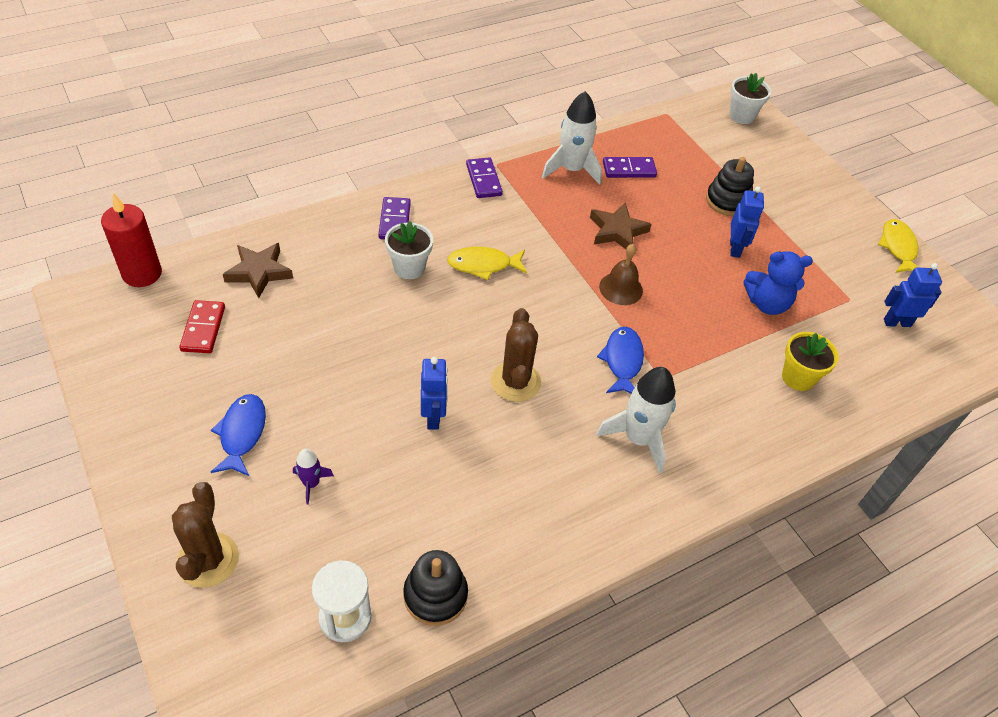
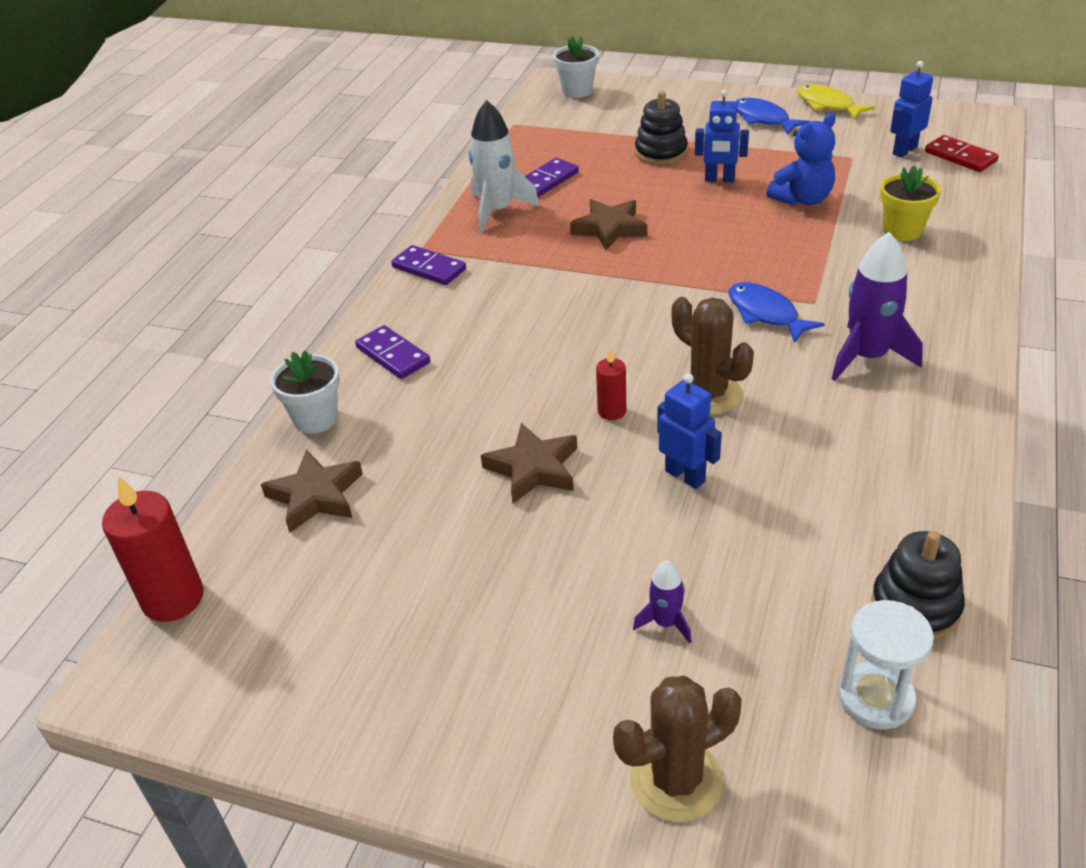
camera: 35 degrees left, 10 degrees down
(203, 329) = (332, 590): red domino -> red domino (960, 157)
(208, 560) = (676, 780): brown cactus -> brown cactus turned 75 degrees counterclockwise
(242, 433) = (527, 643): blue fish -> blue fish (763, 119)
(369, 345) = (533, 468): none -> brown star
(409, 268) = (469, 381): white flower pot -> white flower pot (316, 419)
(452, 347) = (612, 411): none -> red candle
(483, 265) = (536, 330): yellow fish -> none
(621, 288) = (679, 265): brown bell -> none
(638, 439) = (867, 357): white rocket -> purple rocket
(735, 248) = (719, 179): blue robot -> blue robot turned 135 degrees clockwise

